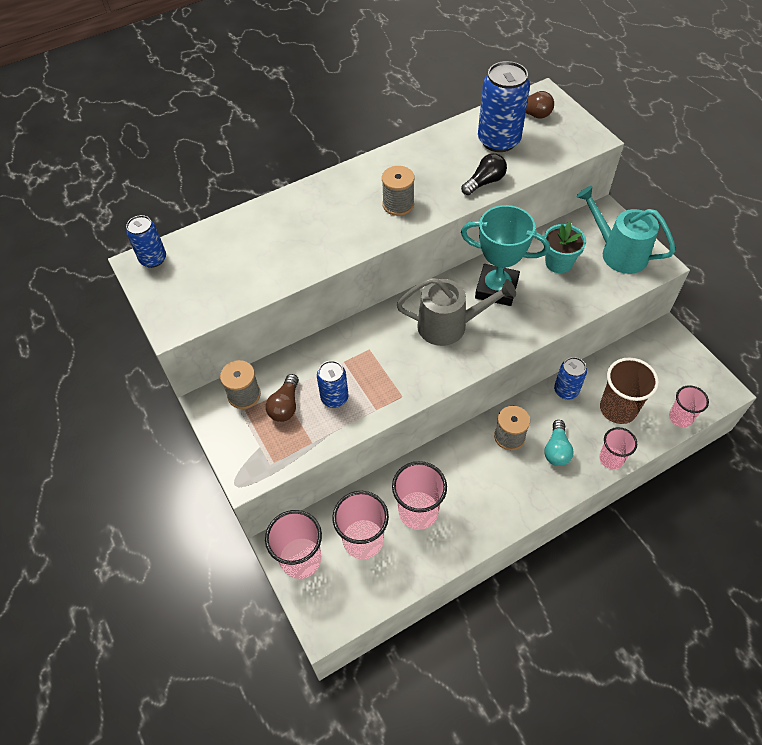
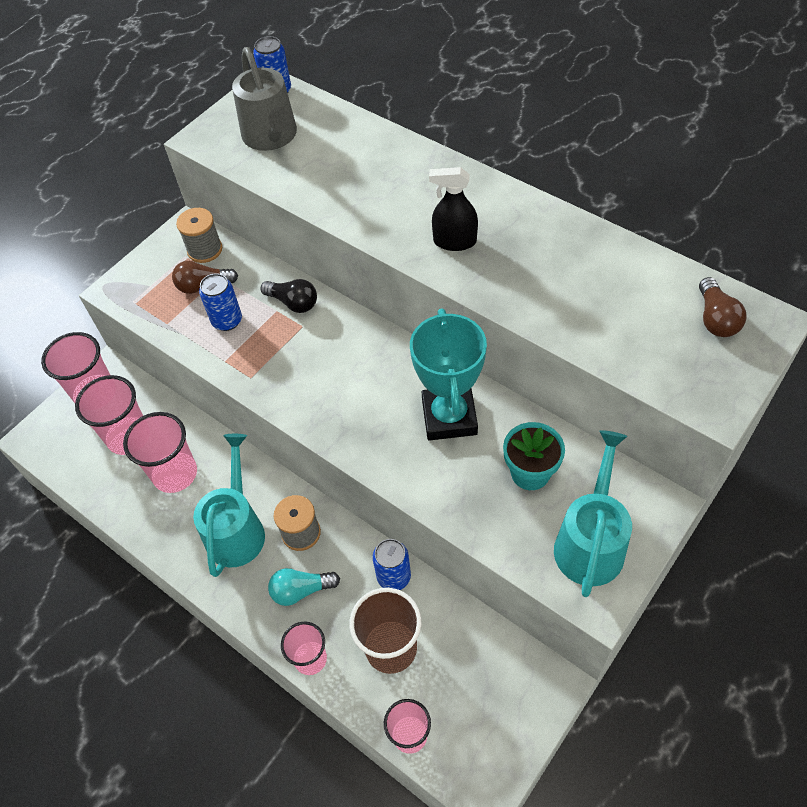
camera: 70 degrees right, 0 degrees up
(398, 204) = (454, 241): grey spool -> black spray bottle
(449, 325) = (368, 388): grey watering can -> grey watering can (272, 137)
(485, 182) = (543, 310): black light bulb -> black light bulb (293, 303)
(489, 478) = (237, 529): none -> turquoise watering can
(498, 140) = (634, 300): blue can -> none

